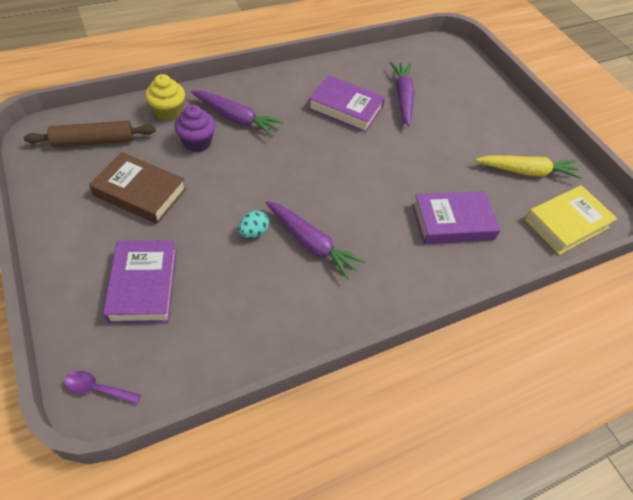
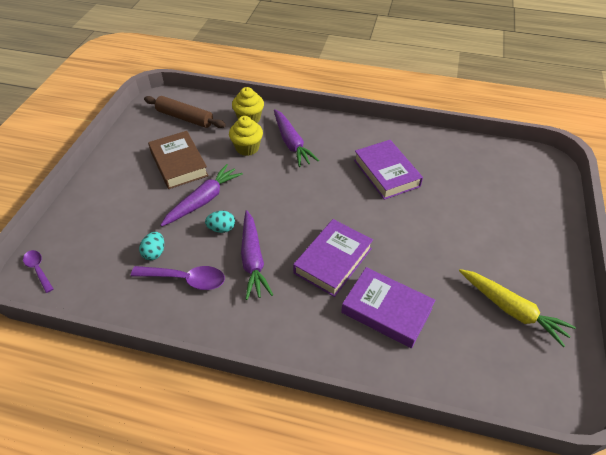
camera: 45 degrees right, 5 degrees down
(144, 285) = (122, 223): purple book -> purple book (333, 260)
(197, 142) = (247, 148): purple cupcake -> yellow cupcake
(211, 292) = (154, 253): none -> turquoise egg
(269, 298) = (186, 279): none -> purple spoon
(402, 97) = (448, 187): purple carrot -> purple carrot (203, 200)
(566, 223) = (506, 380): yellow book -> none

